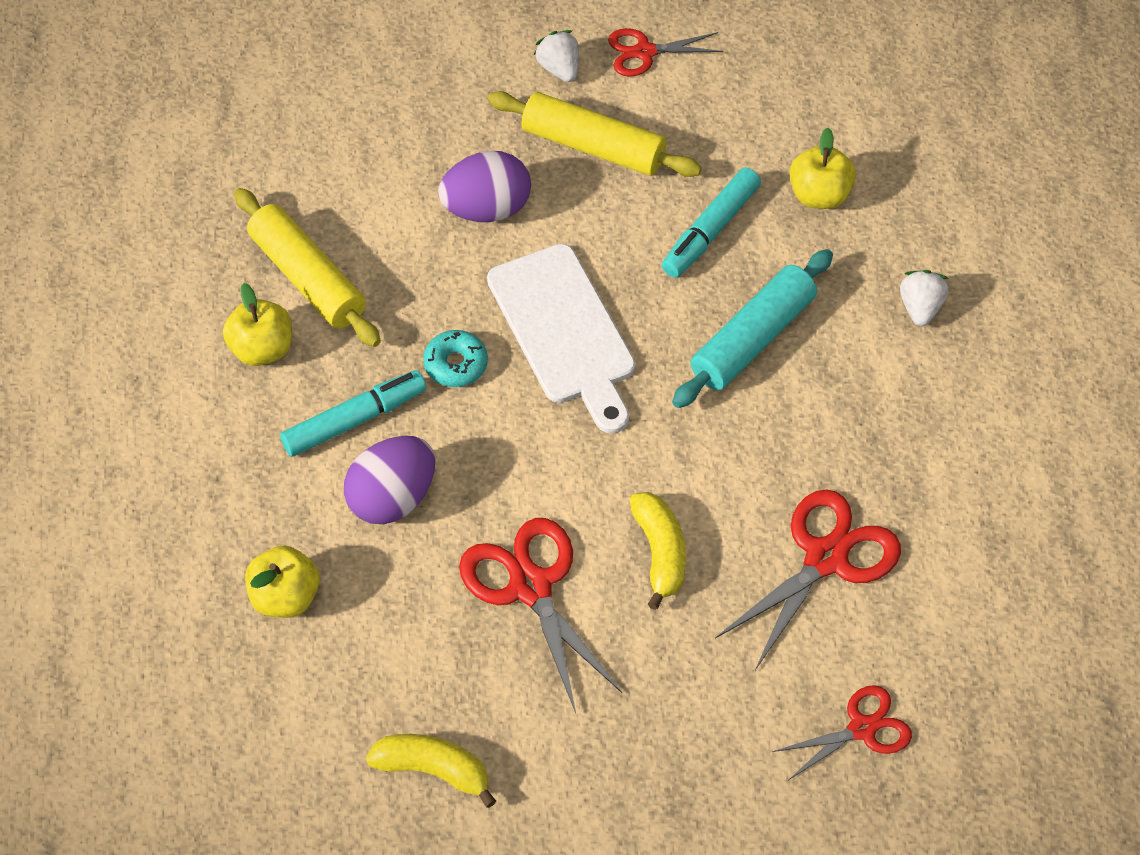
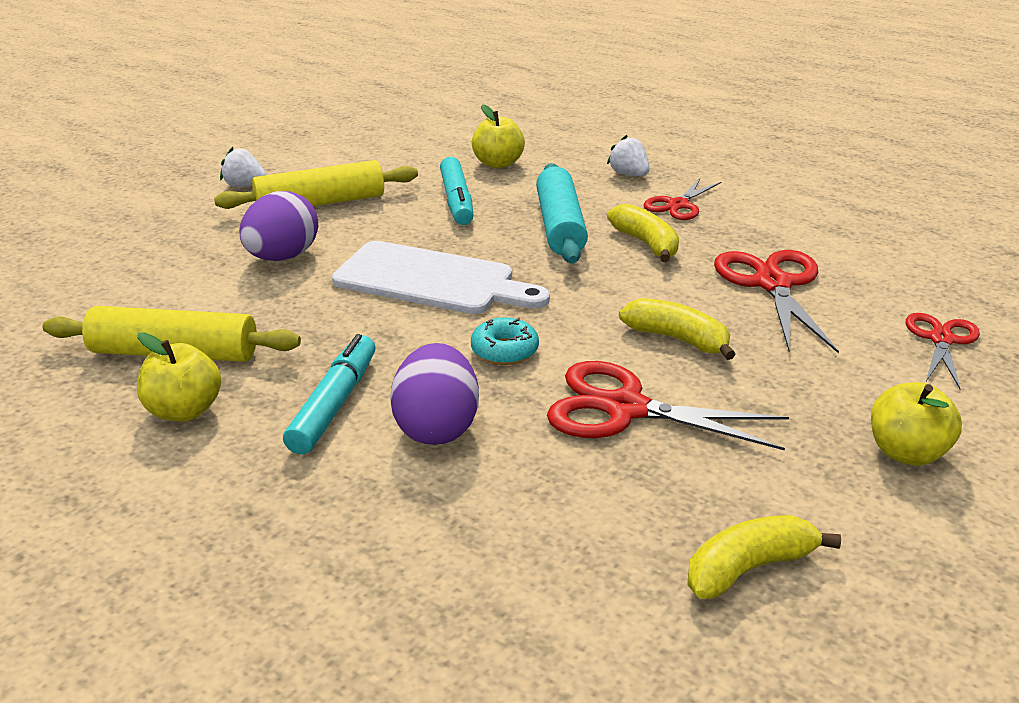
camera: 45 degrees left, 25 degrees down
(285, 597) = (435, 548): yellow apple -> yellow apple (906, 452)
(456, 364) = (375, 333): turquoise donut -> turquoise donut (504, 350)
(644, 52) = (296, 160): red scissors -> red scissors (677, 205)
(794, 422) = (646, 243): none -> yellow banana

